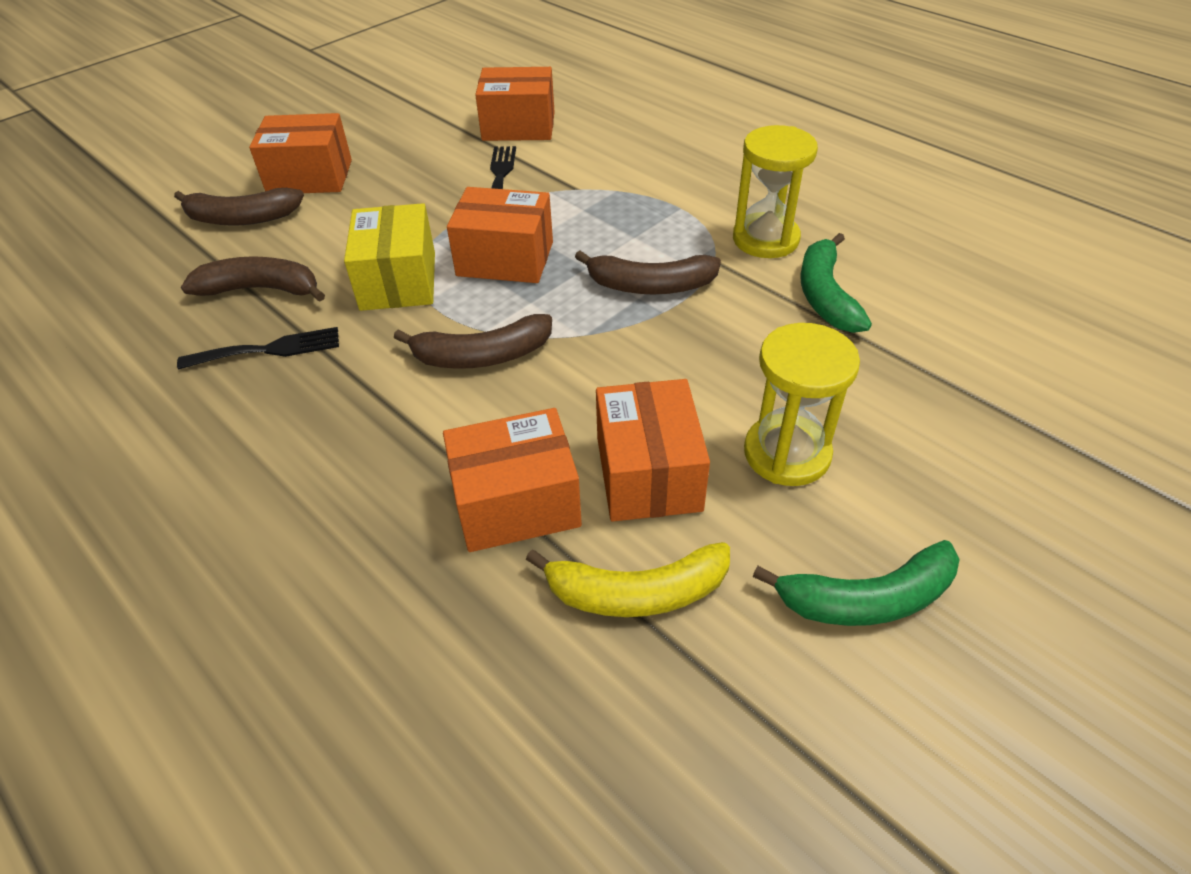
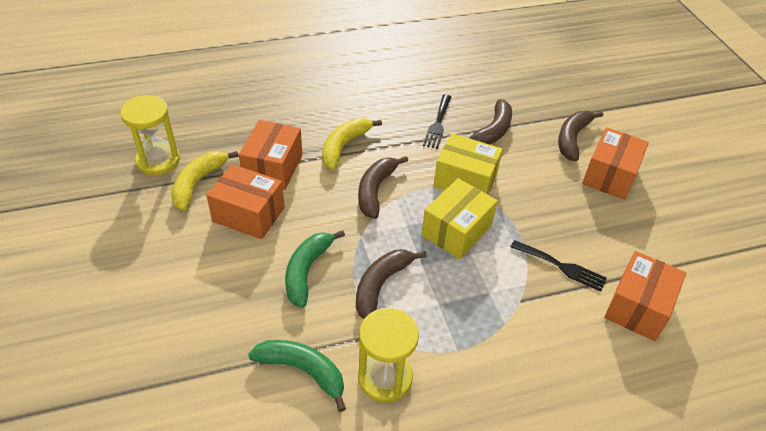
camera: 115 degrees right, 0 degrees up
(396, 436) = (344, 146): none -> yellow banana
(505, 259) = (456, 231): orange box -> yellow box
(787, 453) = (211, 270): yellow hourglass -> yellow hourglass (158, 161)
(866, 599) = (123, 248): green banana -> green banana (307, 271)

